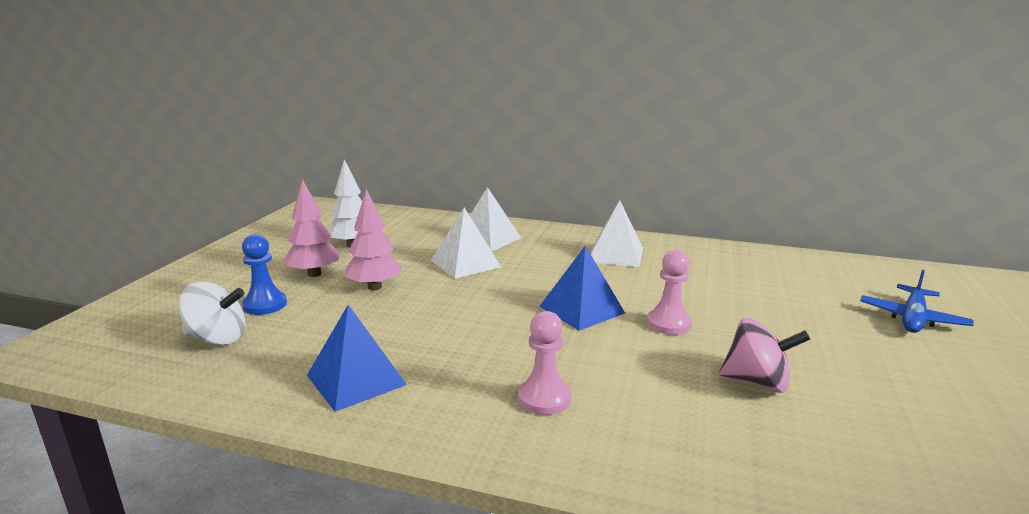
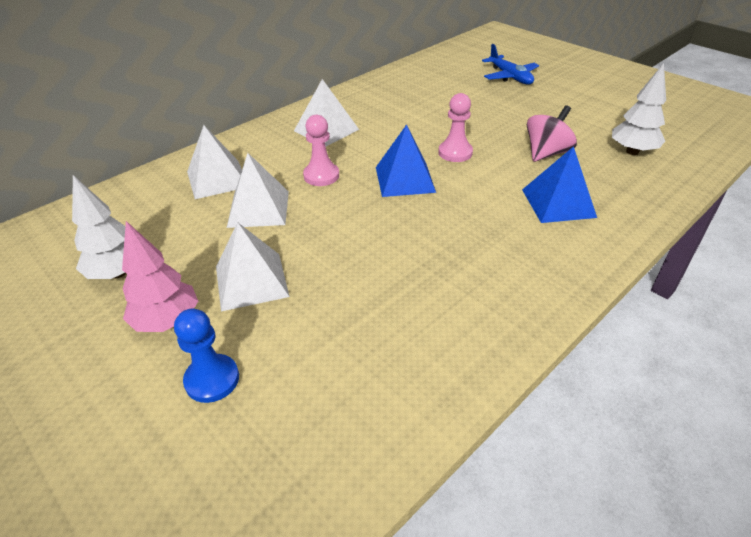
camera: 60 degrees left, 20 degrees up
(217, 338) = (265, 437): white spinning top -> none
(356, 380) = (432, 335): blue pyramid -> blue pyramid (558, 203)
(374, 287) = (251, 281): pink tree -> white pyramid
(544, 398) = (519, 241): pink pawn -> pink pawn (321, 176)
(879, 458) = (632, 151): none -> white tree

